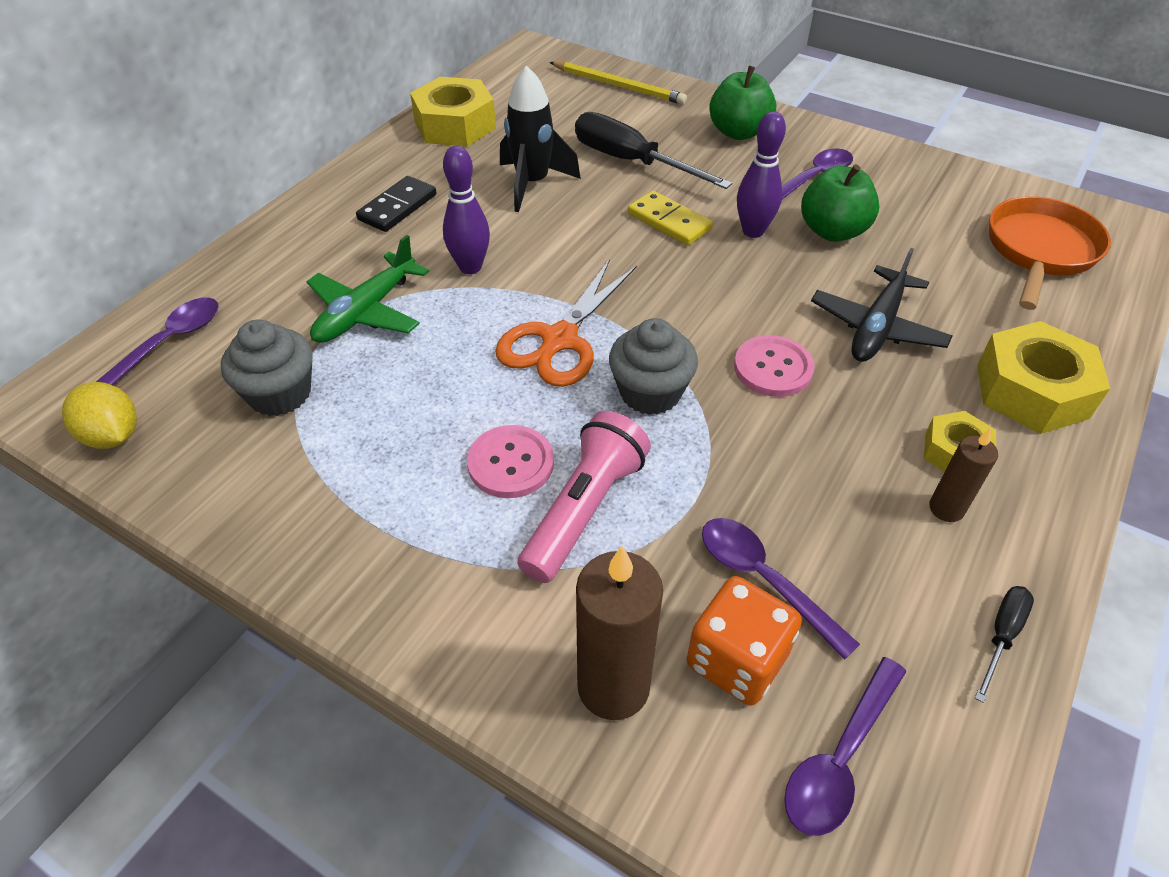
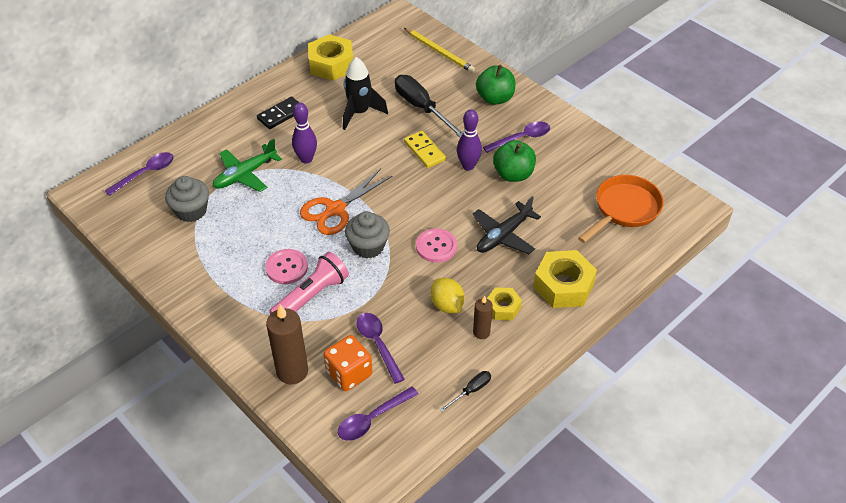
camera: 15 degrees right, 0 degrees up
(113, 436) = (111, 216): yellow lemon -> yellow lemon (447, 305)

